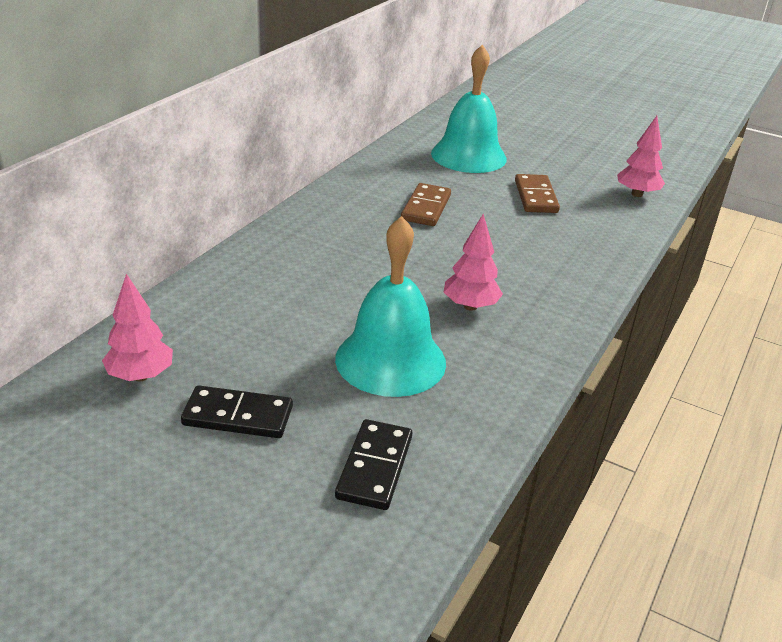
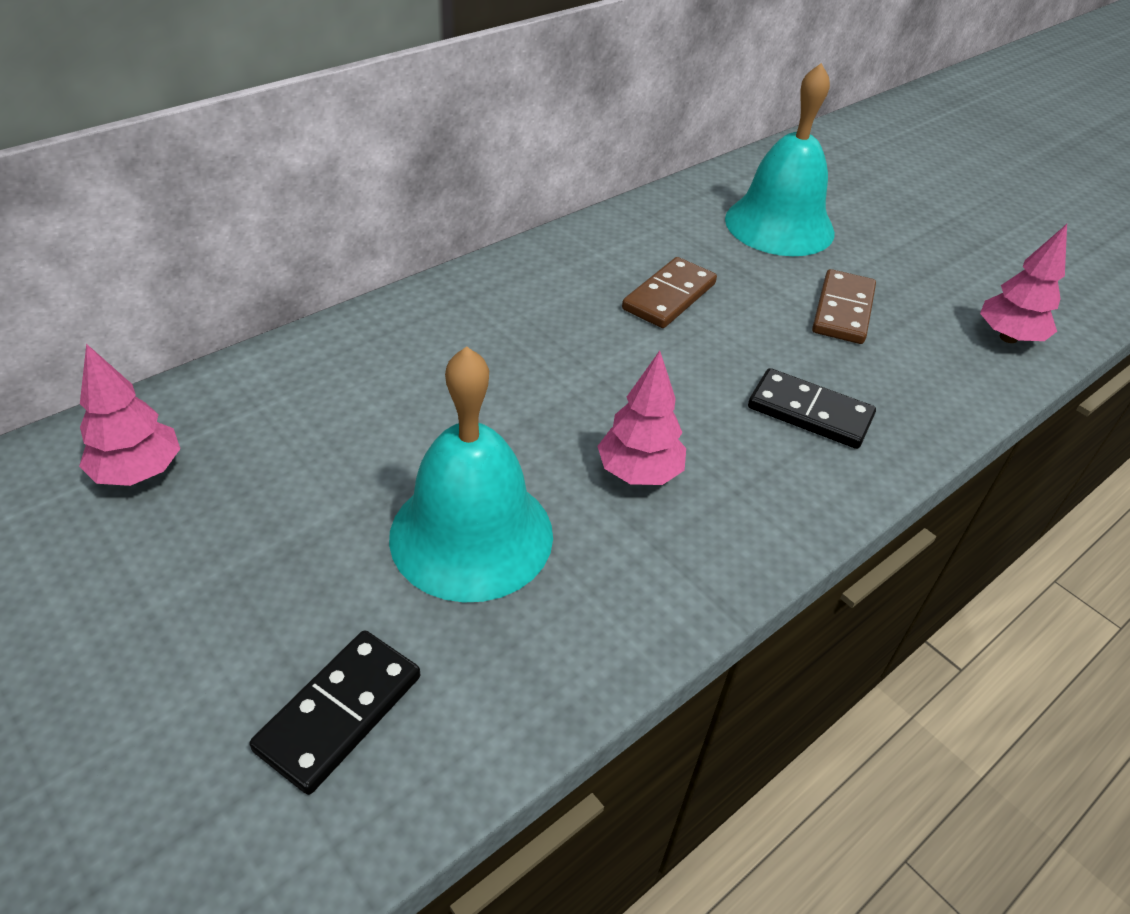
camera: 20 degrees right, 10 degrees up
(238, 416) = (214, 570): black domino -> black domino (809, 413)

